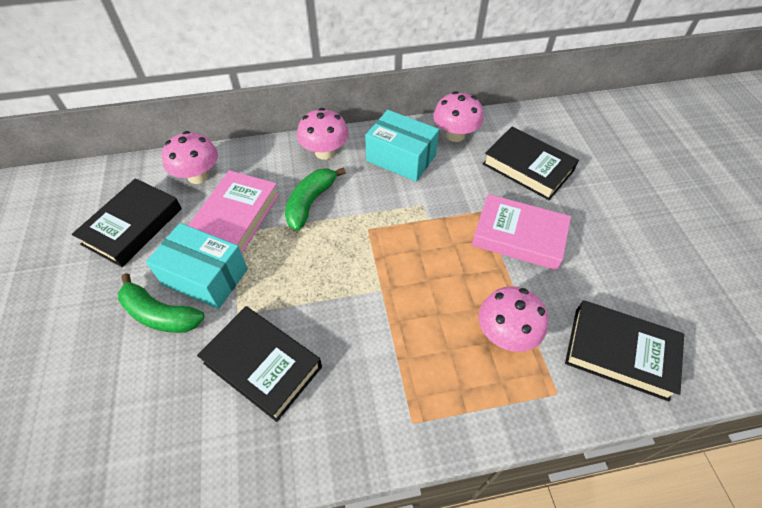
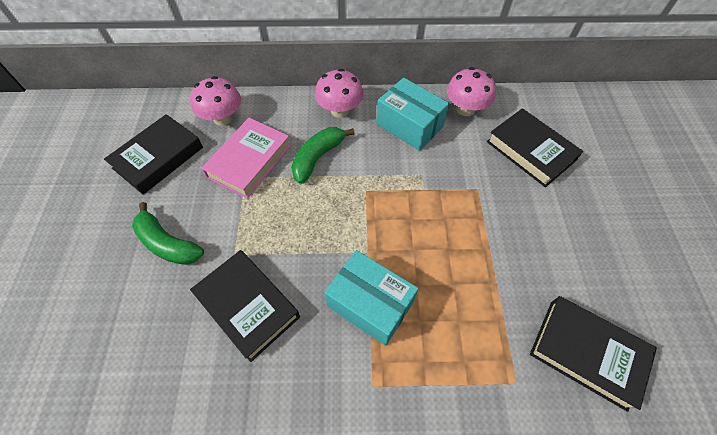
camera: 10 degrees right, 5 degrees up
(205, 276) = (212, 214): turquoise box -> turquoise box (370, 304)
(506, 334) = (477, 315): pink mushroom -> none
(519, 236) = (508, 219): pink book -> none

